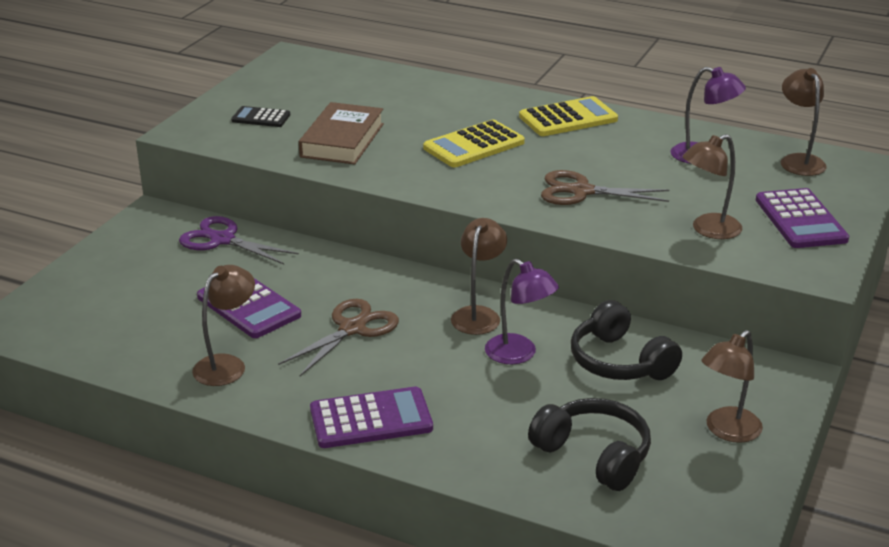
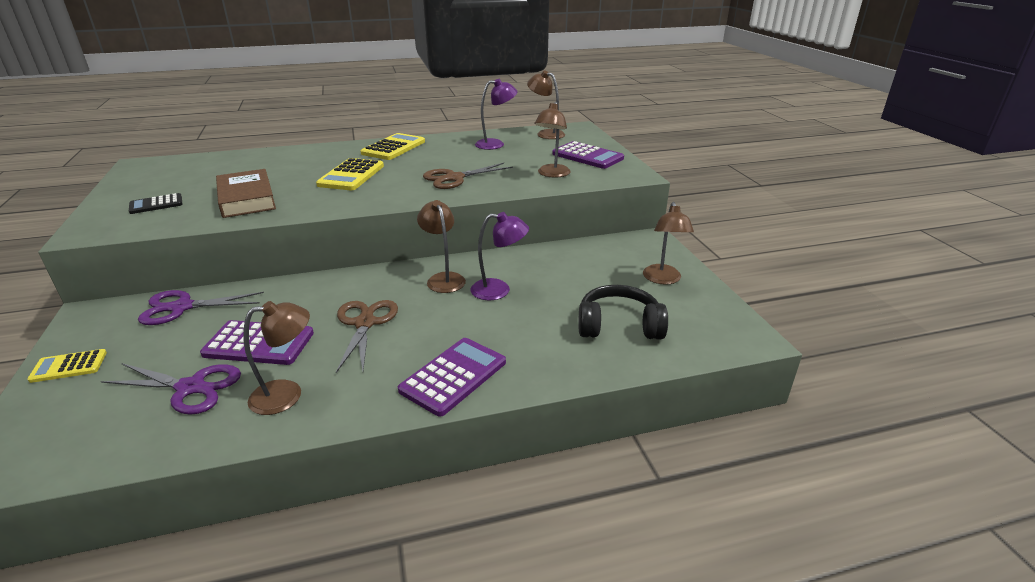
camera: 40 degrees left, 0 degrees up
(104, 260) = (69, 366): none -> yellow calculator
(167, 322) = (191, 388): none -> purple scissors
(227, 365) = (287, 395): brown lamp -> brown lamp turned 75 degrees clockwise
(619, 362) = (560, 269): black headphones -> none

